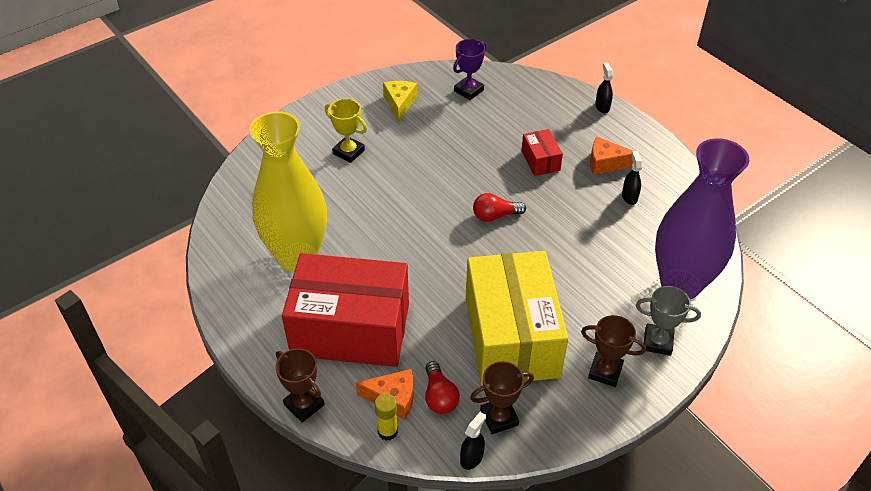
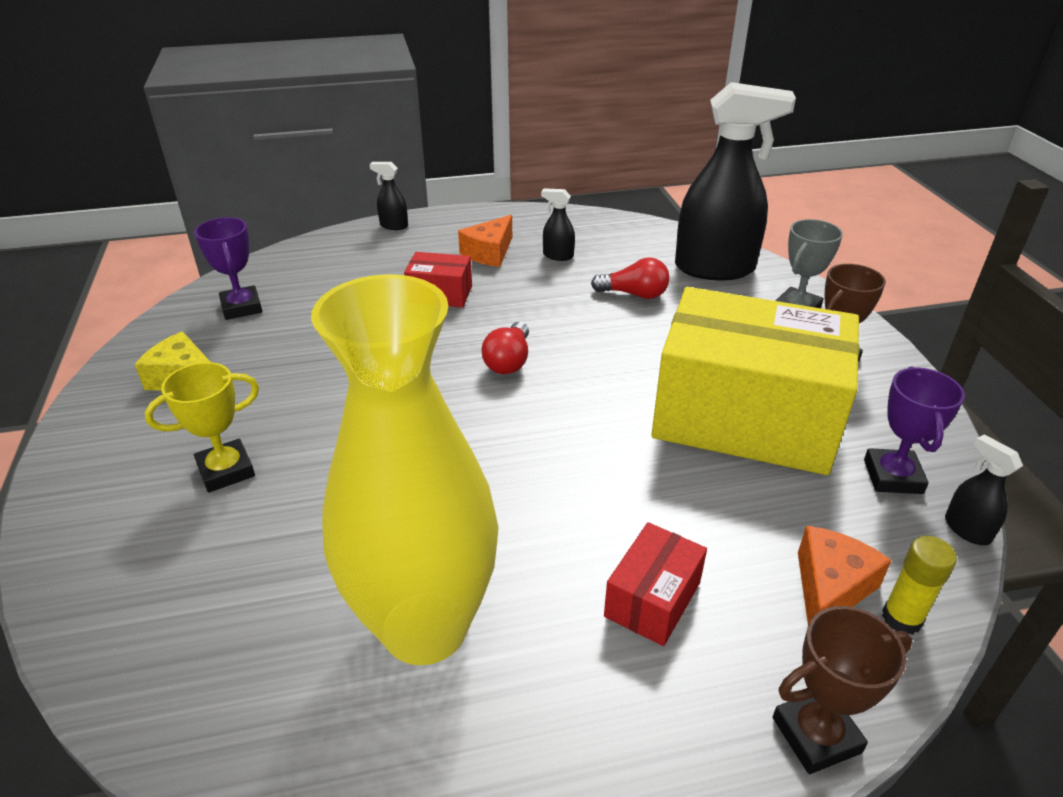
camera: 65 degrees left, 10 degrees down
(350, 329) = (652, 599): red box -> red box, size x0.42
(439, 396) = (838, 528): red light bulb -> red light bulb (634, 294)
(499, 418) = (892, 476): brown trophy -> purple trophy
(680, 284) = (715, 268): purple vase -> black spray bottle

